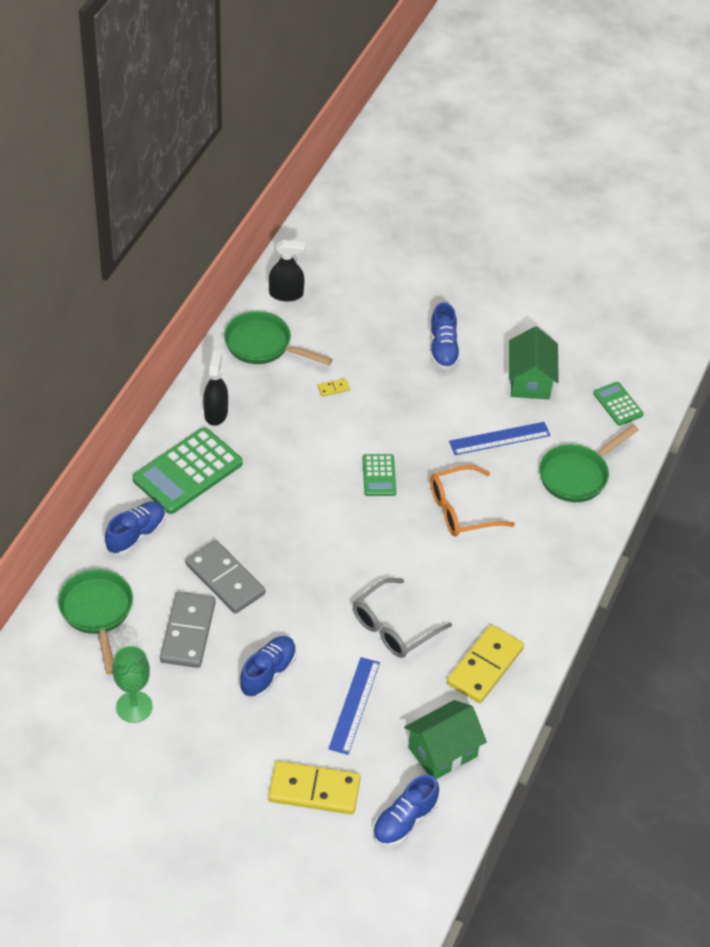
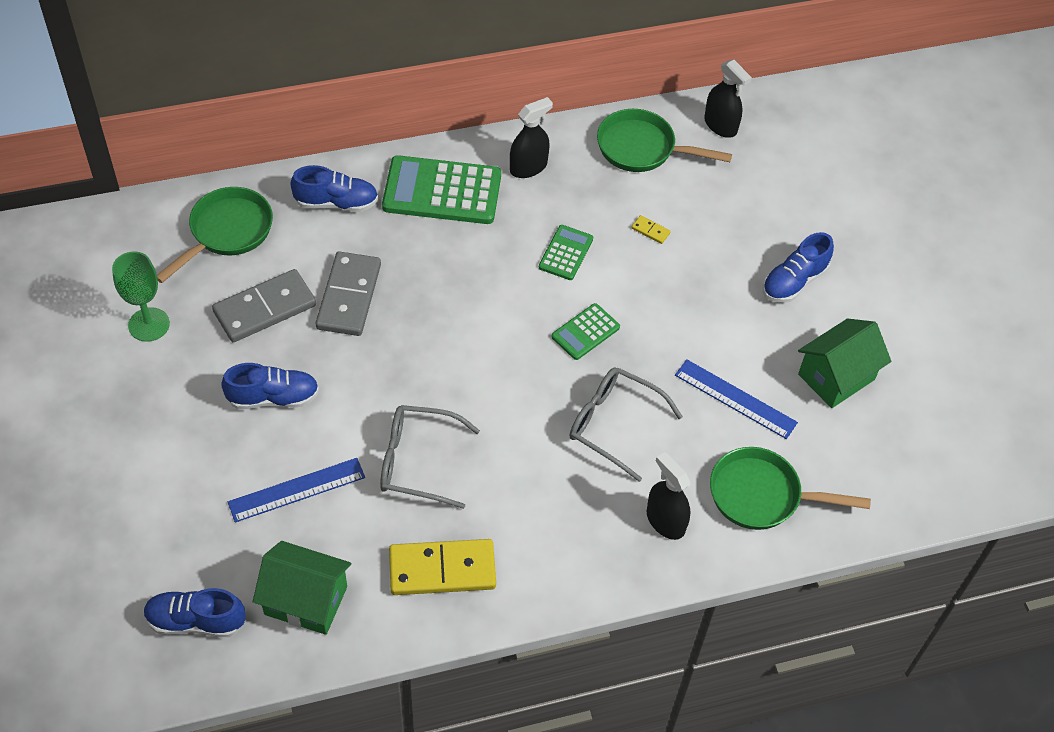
camera: 50 degrees right, 5 degrees up
(263, 345) = (642, 148): green pan -> green pan turned 60 degrees counterclockwise
(314, 790) = (171, 521): yellow domino -> none
(461, 510) = (614, 425): orange glasses -> grey glasses
(552, 533) = (665, 521): none -> black spray bottle
(618, 404) = (893, 472): green calculator -> green calculator (565, 253)

